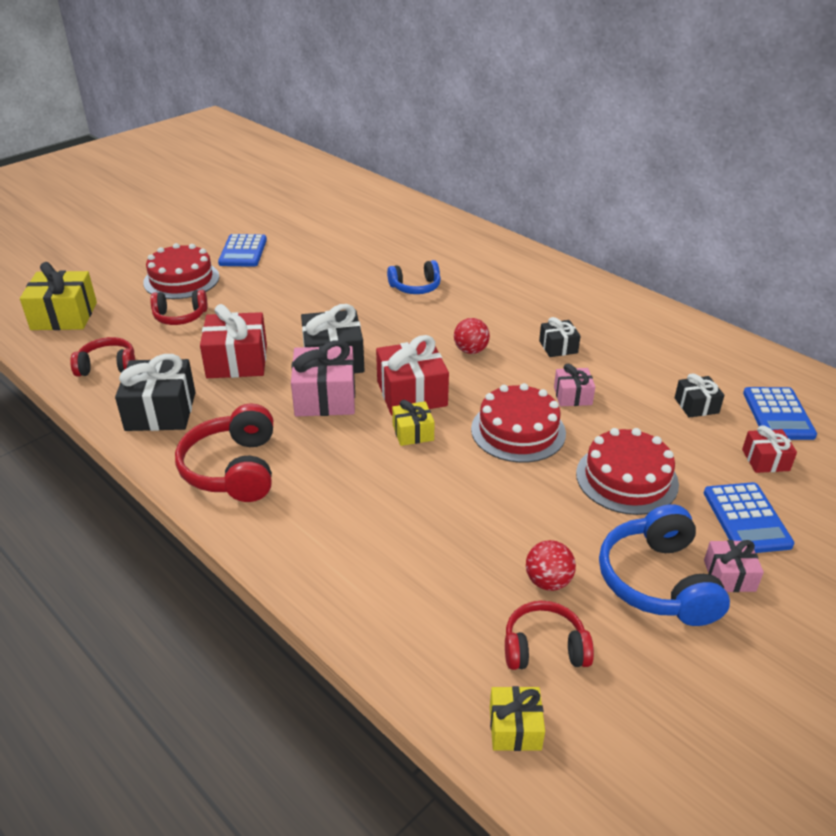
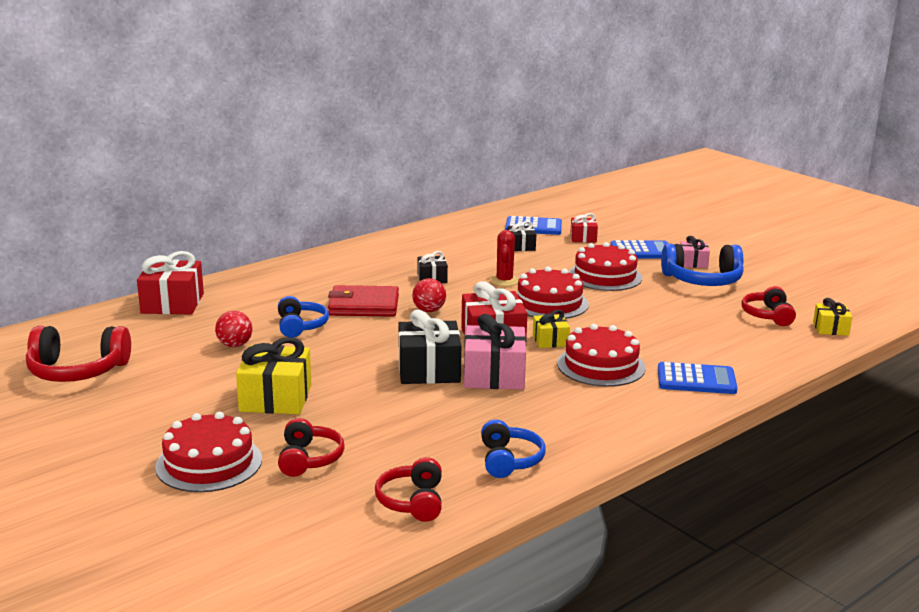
camera: 85 degrees left, 15 degrees down
(64, 316) = (271, 550): yellow gift -> yellow gift (275, 398)
(160, 411) = (509, 460): black gift -> blue headphones
(234, 469) = (603, 417): red headphones -> red headphones (77, 371)
(237, 361) = (420, 420): red gift -> red gift (172, 303)
(243, 251) = (152, 421): blue calculator -> blue calculator (696, 380)
(353, 470) = (601, 366): none -> red cake
(471, 313) = (364, 305): none -> red wallet
(548, 581) = (711, 309): red ball -> red ball (235, 345)
(572, 396) = (504, 281): pink gift -> red cactus

